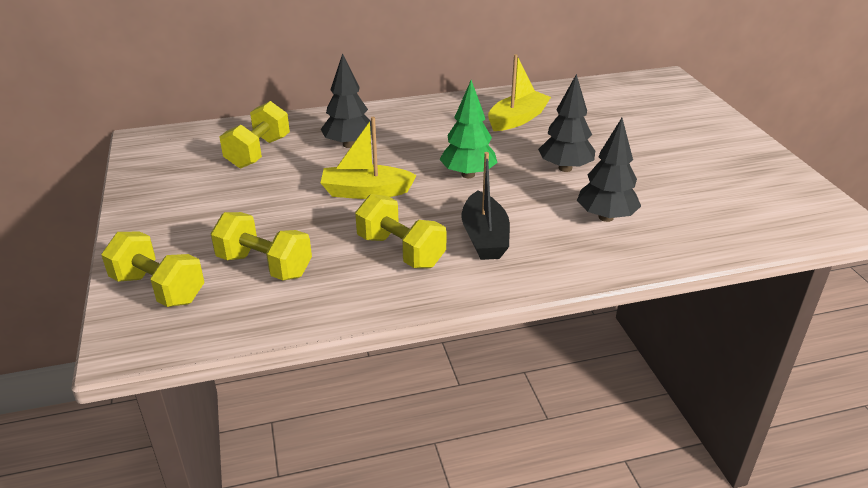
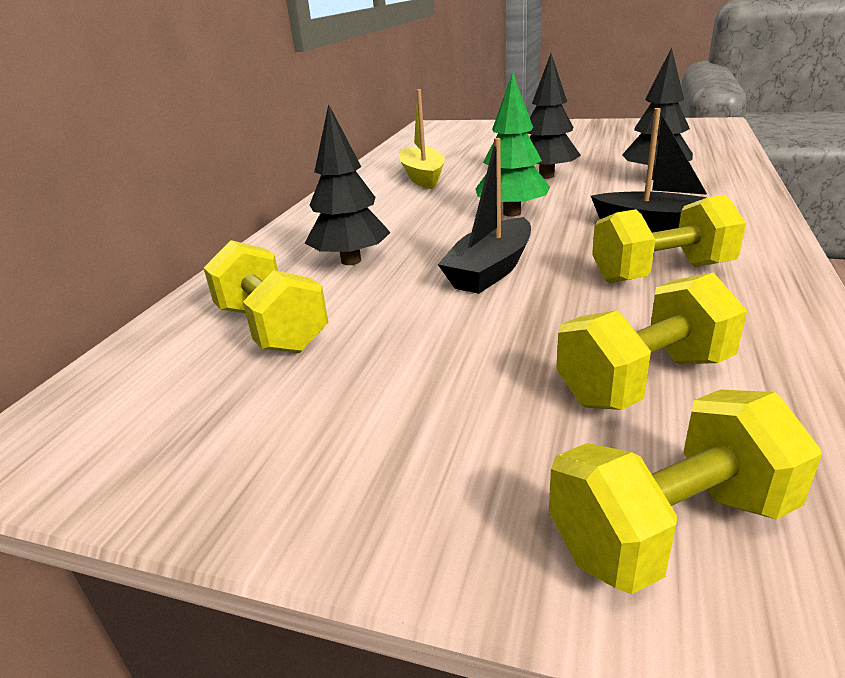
camera: 55 degrees left, 5 degrees down
(366, 192) = (490, 270): yellow boat -> black boat

